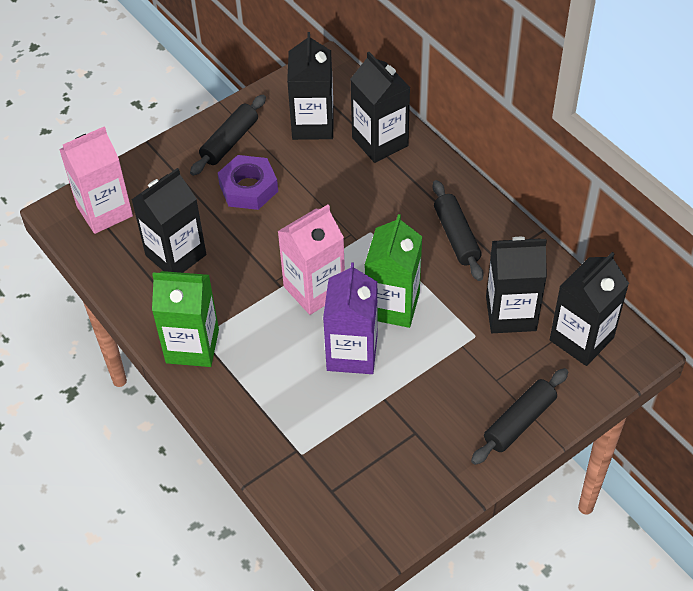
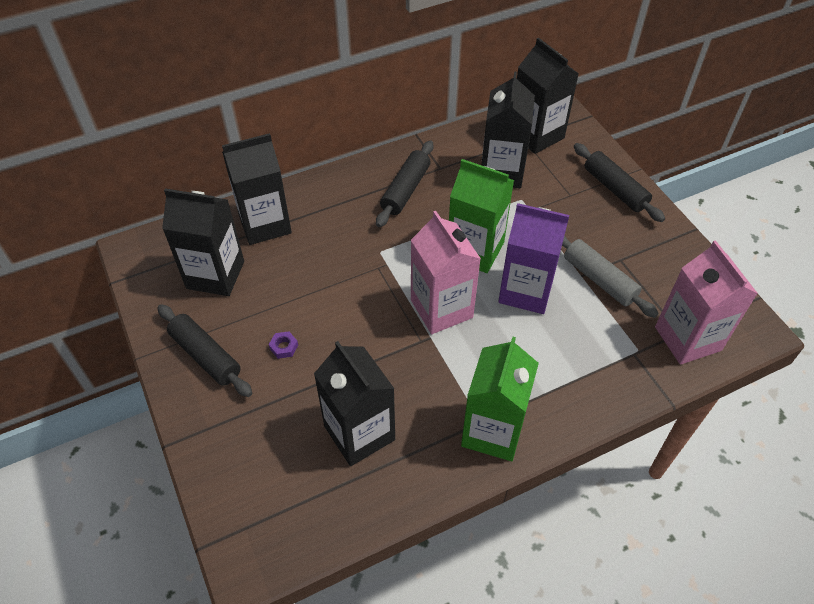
camera: 80 degrees left, 0 degrees up
(104, 211) = (264, 507): pink carton -> pink carton (687, 338)
(248, 188) = (284, 347): purple nut -> purple nut, size x0.41
(382, 415) = (599, 279): none -> grey rolling pin
(457, 236) = (405, 190): black rolling pin -> black rolling pin turned 60 degrees counterclockwise

